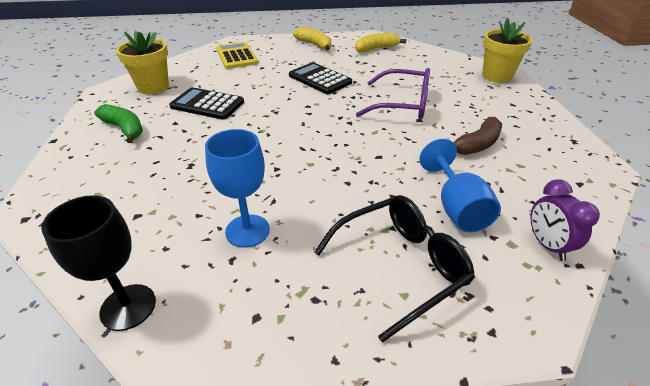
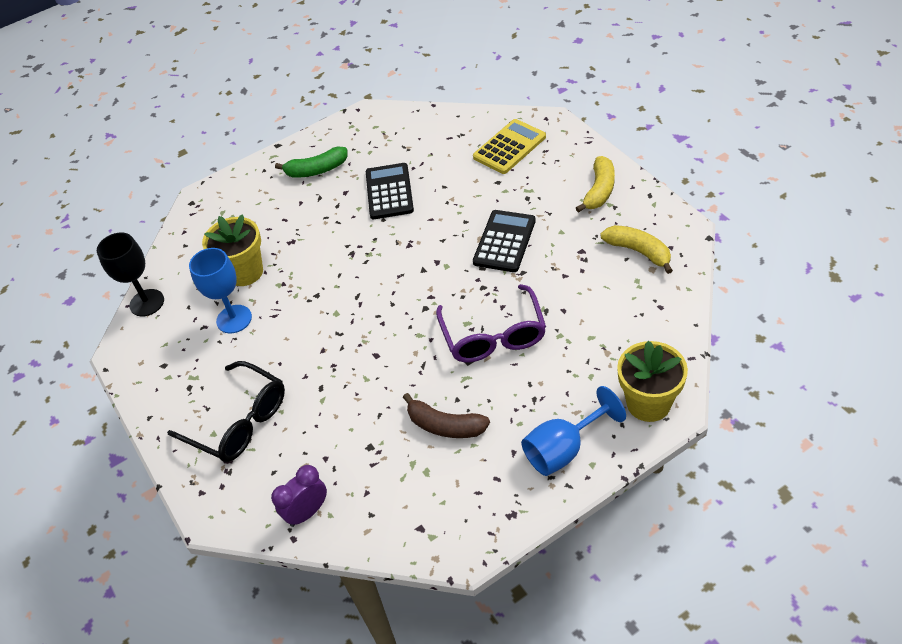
camera: 70 degrees right, 10 degrees up
(124, 129) = (316, 170): green banana -> green banana turned 60 degrees clockwise
(153, 87) = (395, 136): yellow flower pot -> yellow flower pot (245, 272)
(456, 207) = (327, 437): blue goblet -> blue goblet (564, 449)

